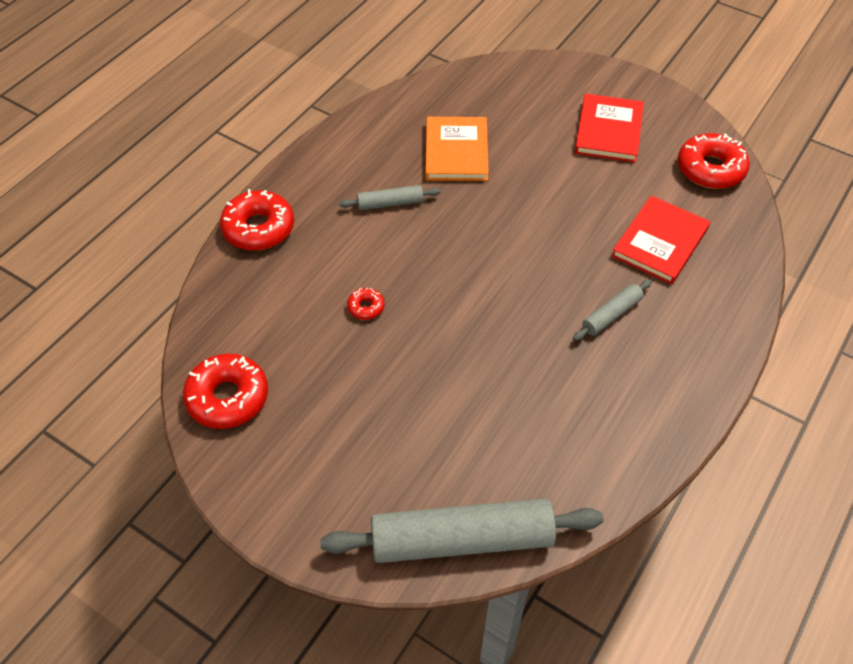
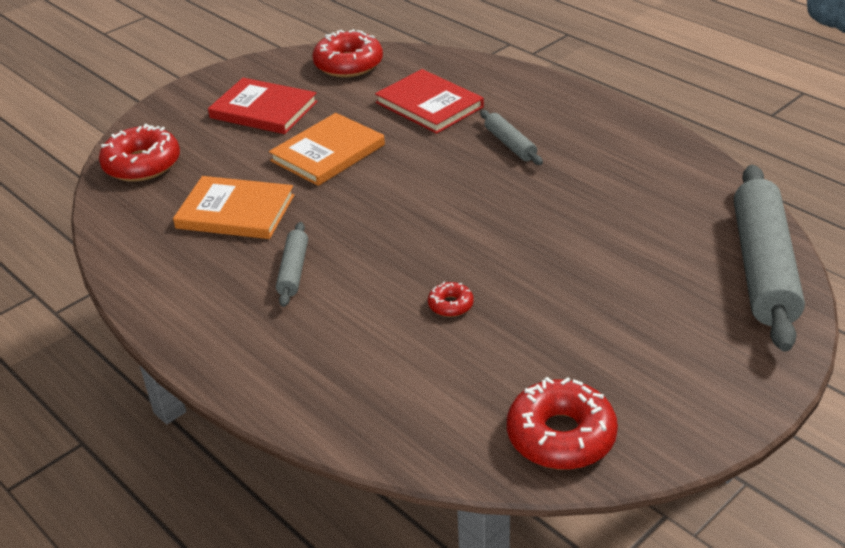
camera: 75 degrees left, 15 degrees down
(258, 228) = (282, 391): red donut -> red donut (142, 164)
(555, 188) = (328, 153): none -> orange book

